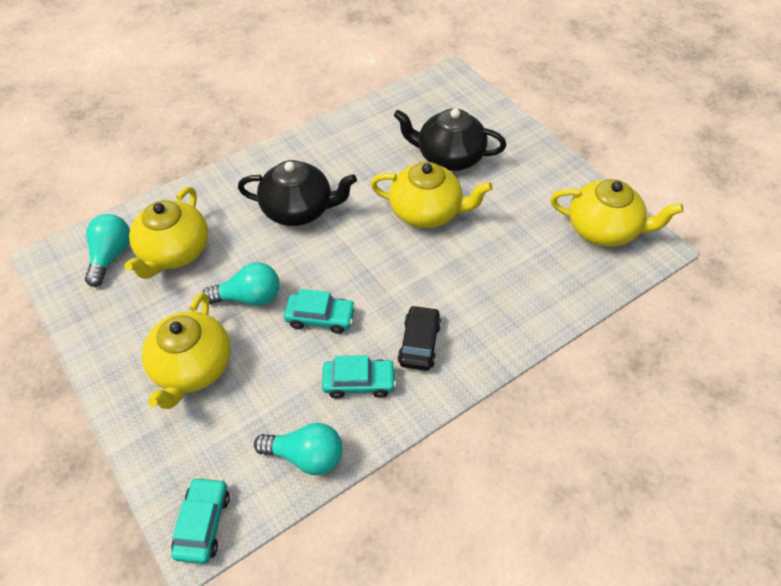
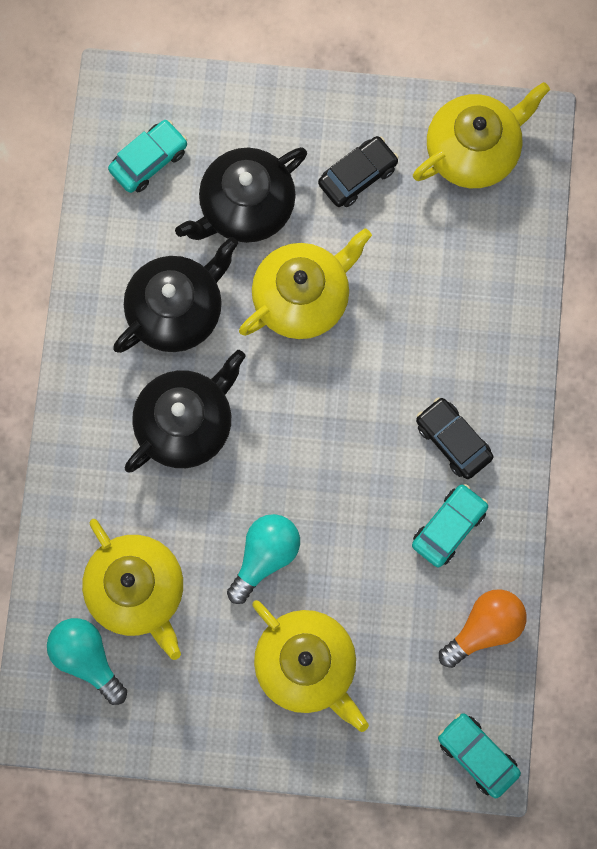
camera: 50 degrees left, 25 degrees up
(306, 456) = (484, 628): turquoise light bulb -> orange light bulb
(320, 317) = (348, 506): turquoise car -> turquoise car (149, 160)
(360, 166) = (177, 310): none -> black teapot
(523, 190) = (357, 176): none -> black car

